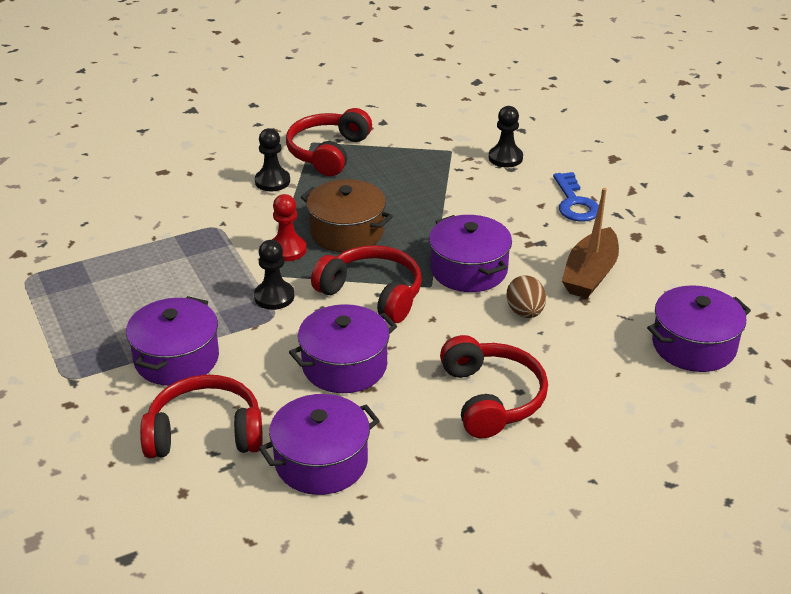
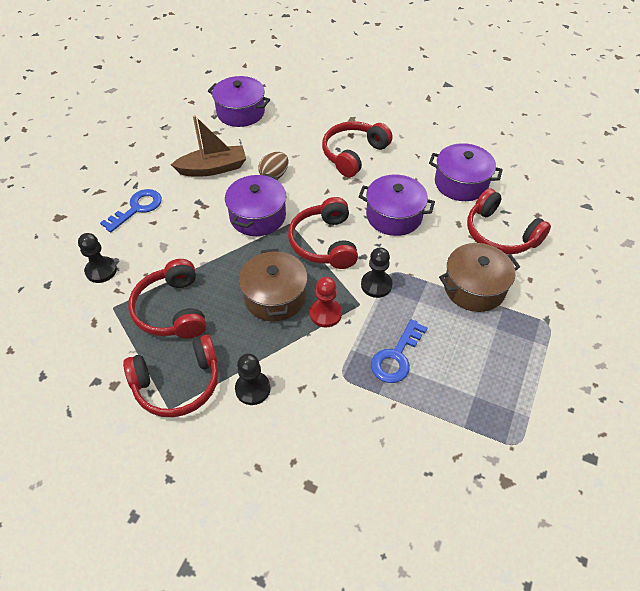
camera: 130 degrees left, 15 degrees up
(176, 359) = (474, 288): purple pot -> brown pot
(188, 263) = (396, 357): none -> blue key
(408, 176) = (172, 310): none -> red headphones

